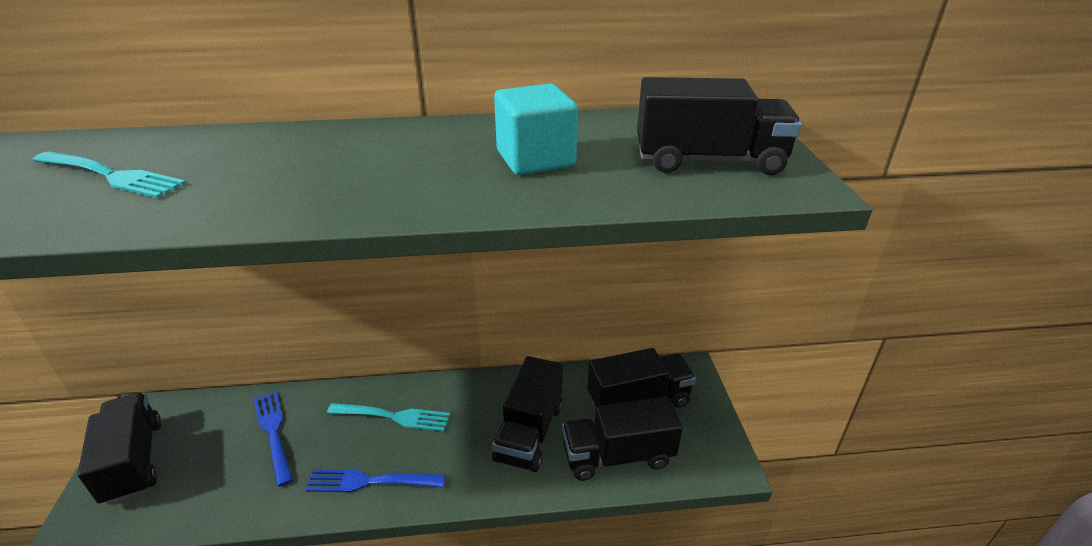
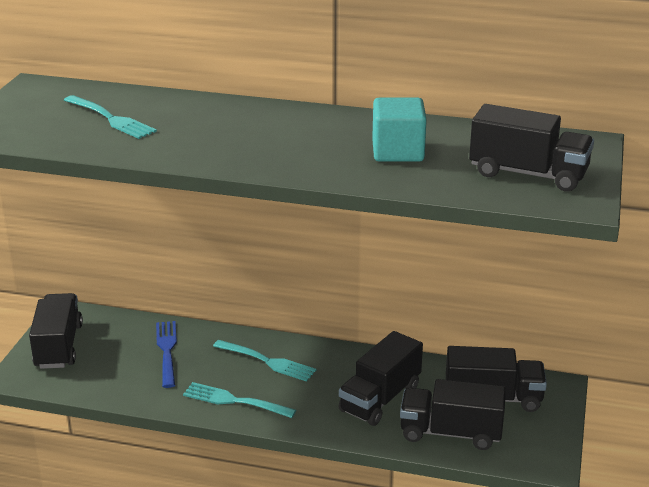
camera: 20 degrees right, 5 degrees down
(371, 481) = (235, 401): blue fork -> turquoise fork

